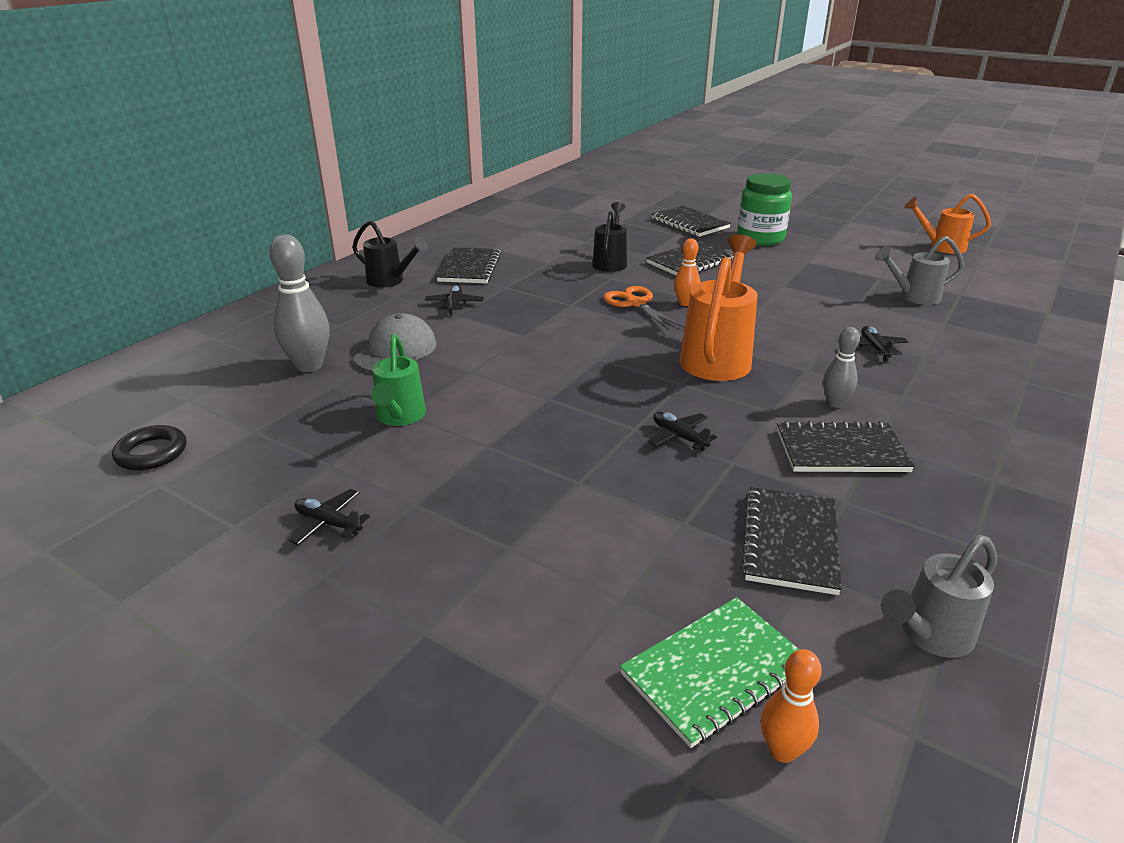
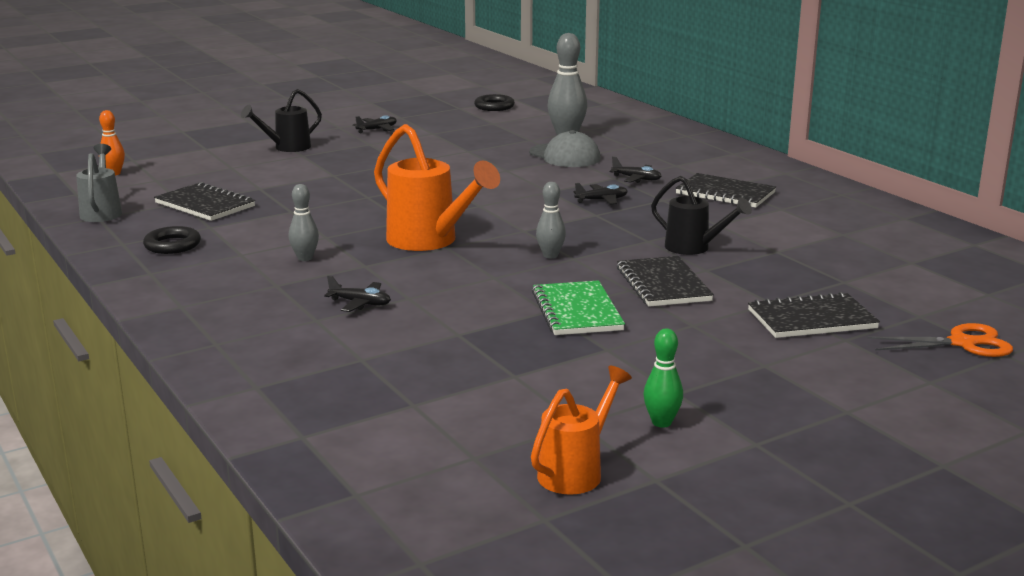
camera: 115 degrees right, 10 degrees down
(390, 281) = (713, 166): black watering can -> black watering can (286, 148)
(399, 418) = (464, 149): green watering can -> none
(636, 303) = (571, 237): orange scissors -> orange scissors (962, 343)
(679, 437) = (339, 204): black plane -> black plane (602, 200)
(685, 303) = (550, 255): orange bowling pin -> grey bowling pin
(715, 671) = (165, 172): green notebook -> green notebook (577, 311)
(760, 238) = (716, 346): green jar -> none
(841, 451) = (252, 241): black notebook -> none
(865, 238) = (661, 422): none -> green bowling pin
(913, 297) = (438, 370): grey watering can -> none
(923, 501) = (172, 245): none -> black ring

